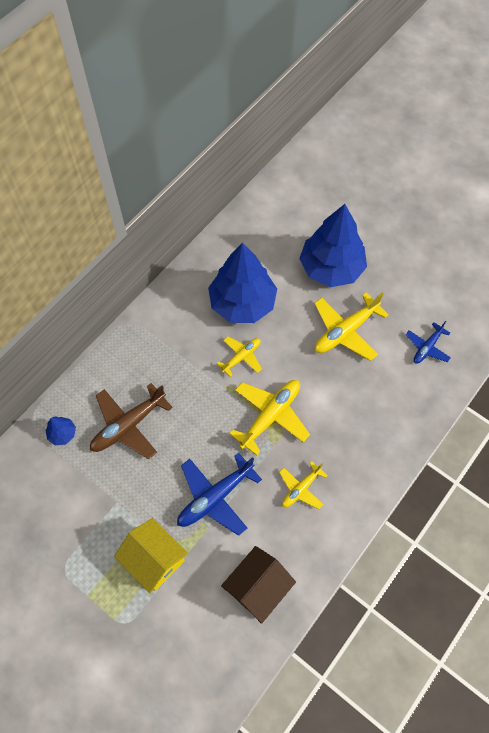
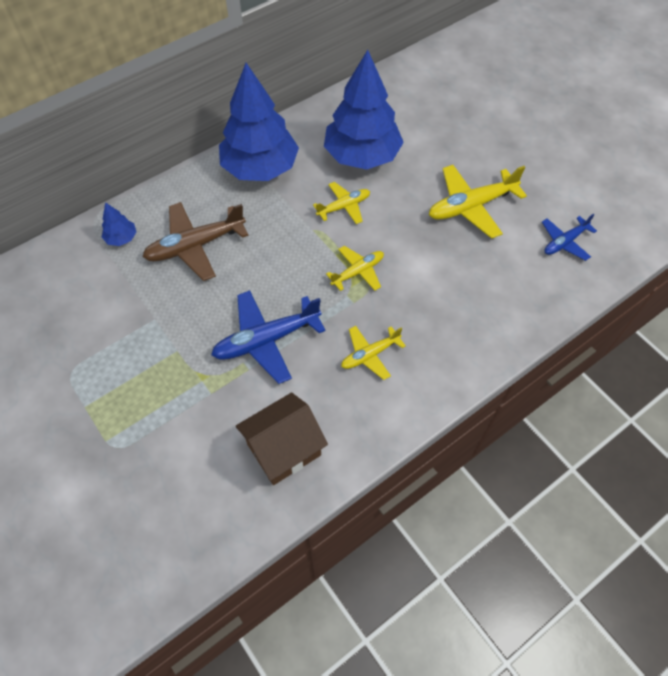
camera: 15 degrees right, 5 degrees down
(154, 560) = (174, 388): yellow house -> none
(270, 416) = (358, 272): yellow plane -> yellow plane, size x0.59
(331, 268) = (472, 142): blue tree -> blue tree (260, 168)

